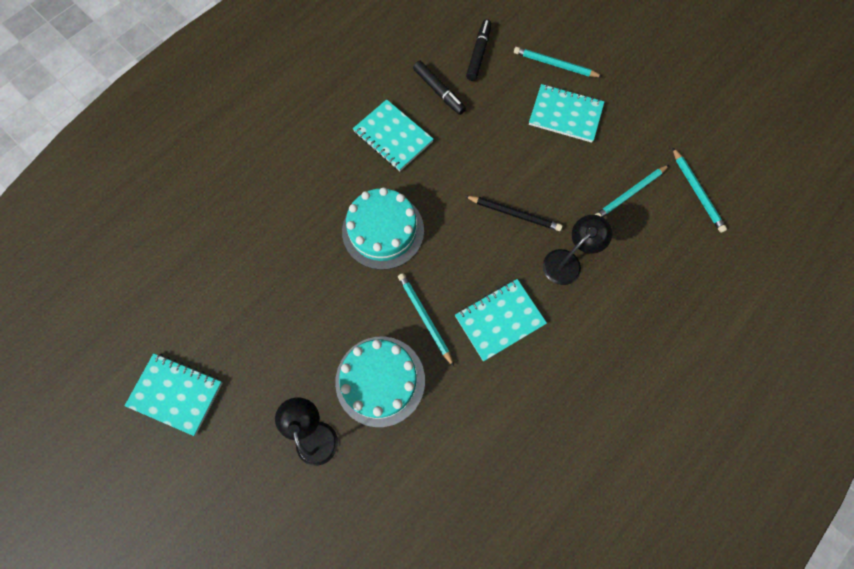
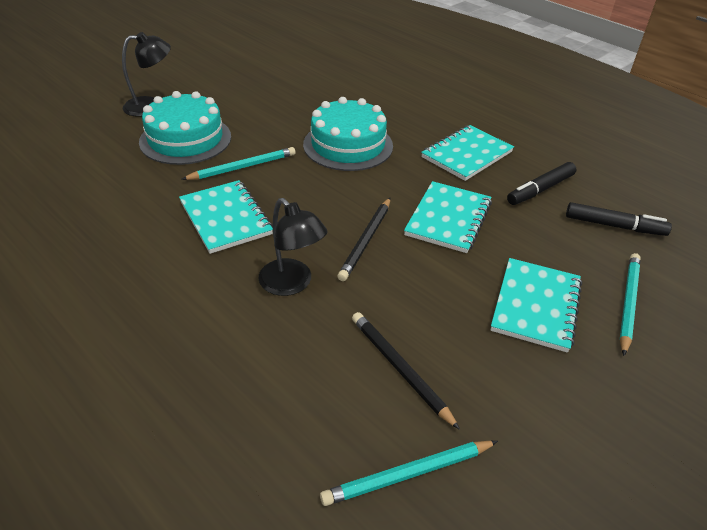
camera: 90 degrees right, 30 degrees down
(176, 393) = (212, 52): turquoise notebook -> turquoise notebook (448, 219)
(629, 194) = (400, 369): turquoise pencil -> black pencil

